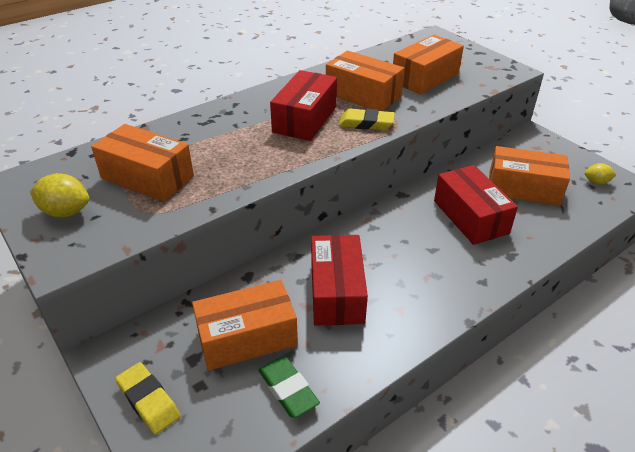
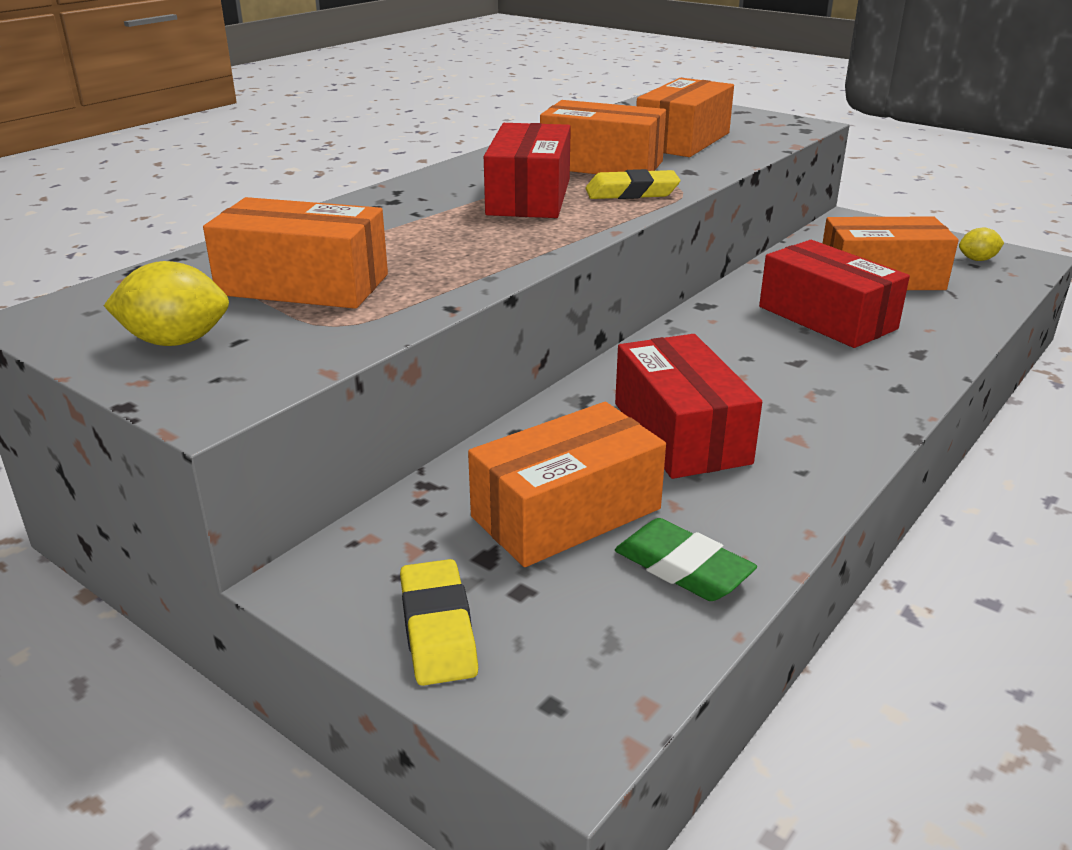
camera: 15 degrees left, 10 degrees down
(148, 400) = (438, 629): yellow eraser -> yellow eraser turned 45 degrees clockwise

